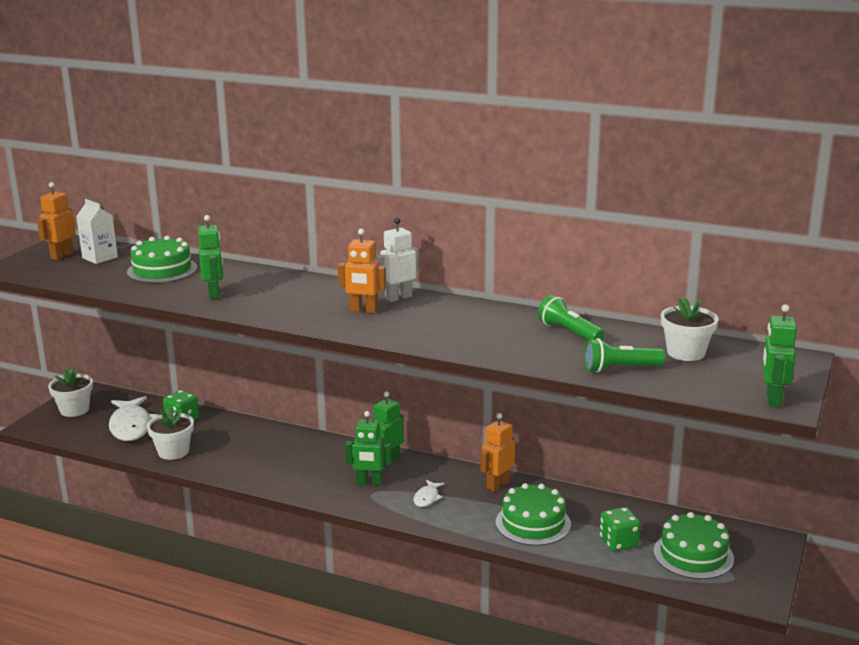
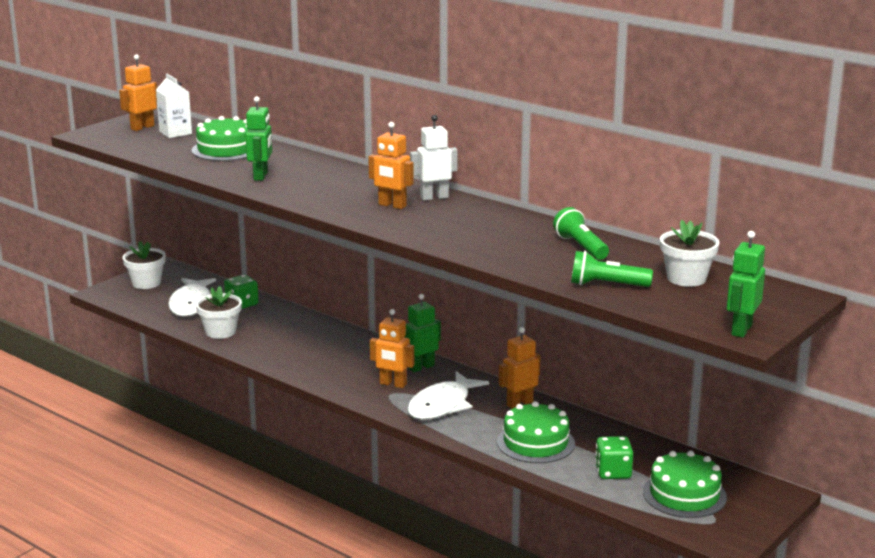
camera: 15 degrees right, 0 degrees up
(369, 483) = (393, 384): green robot -> orange robot
(427, 498) = (442, 405): white fish -> white fish, size x2.07

